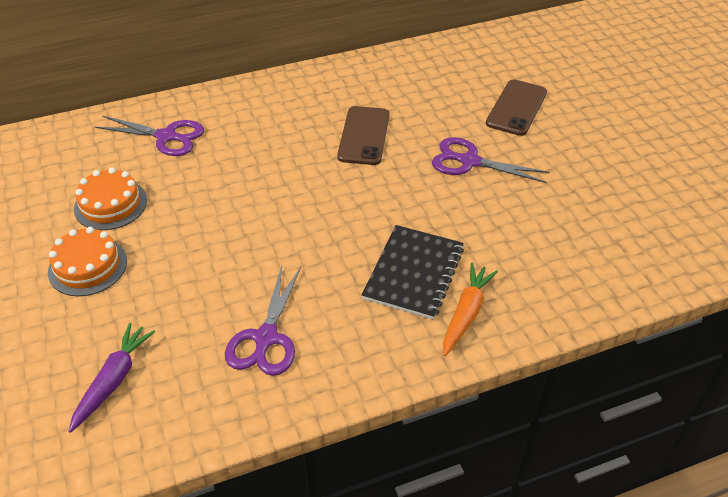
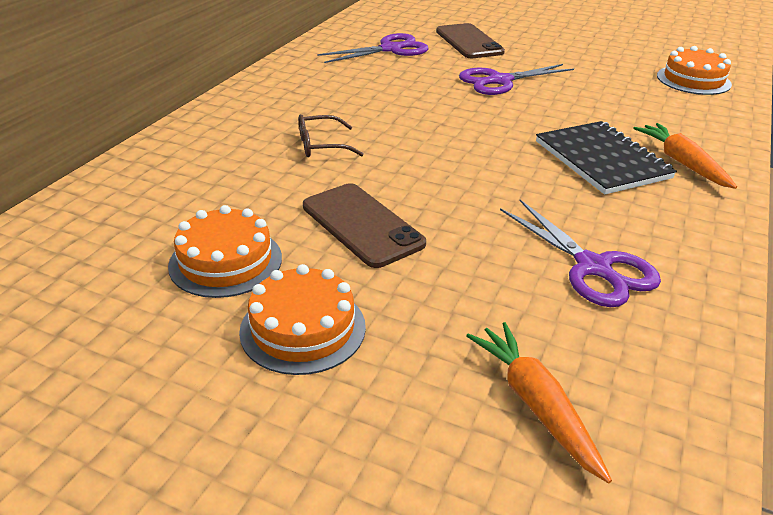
camera: 45 degrees left, 10 degrees down
(113, 380) = (535, 404): purple carrot -> orange carrot
(166, 137) = (188, 178): purple scissors -> purple scissors (390, 49)
(264, 153) = (321, 145): none -> brown glasses
(364, 136) = (389, 99): brown phone -> brown phone (362, 225)
(641, 251) = (693, 80): none -> orange cake

